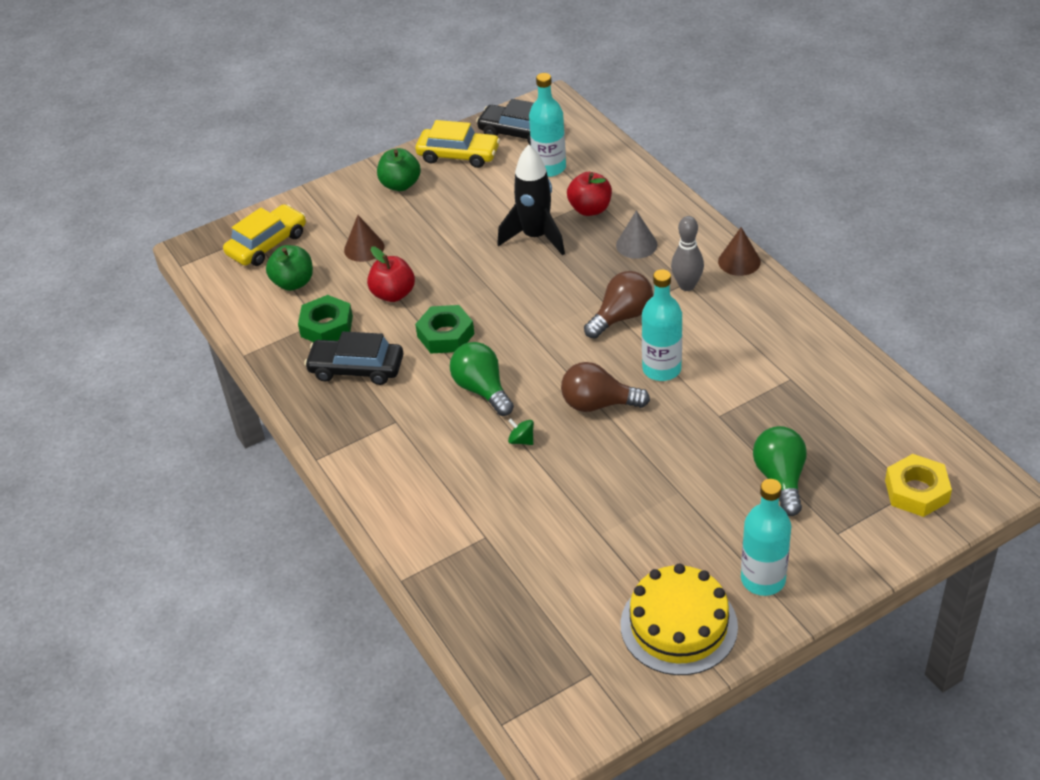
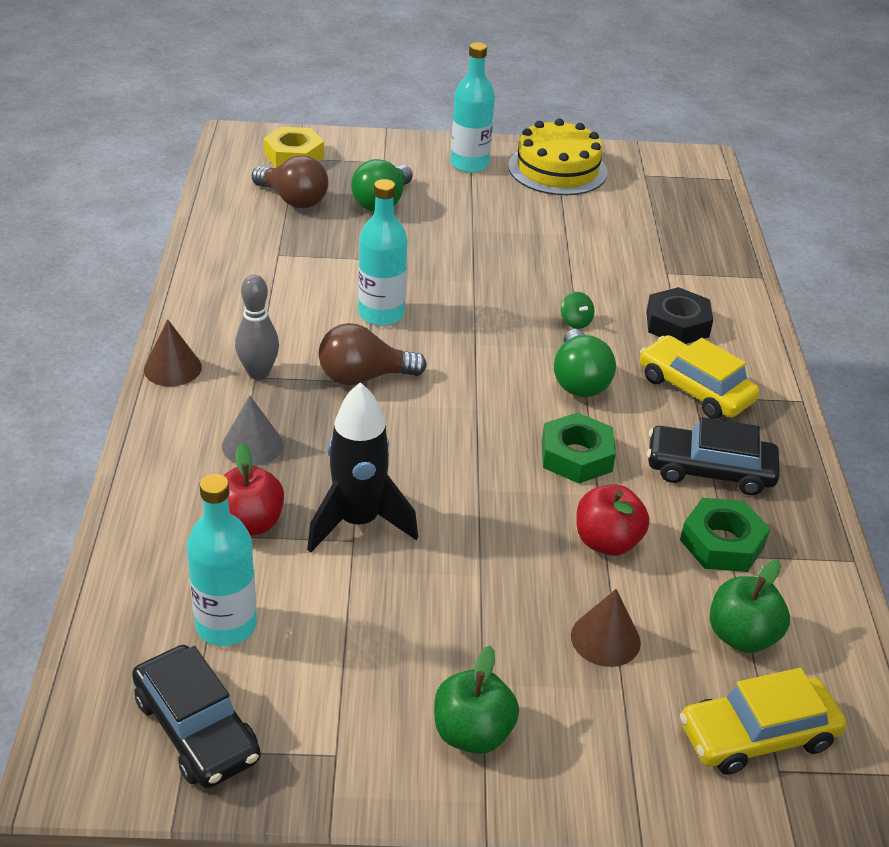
camera: 155 degrees left, 5 degrees down
(356, 369) = (709, 470): black car -> black car turned 150 degrees clockwise
(444, 482) = (677, 324): none -> black nut
(458, 155) = (332, 741): yellow car -> yellow car (695, 389)
(598, 404) = (473, 315): brown light bulb -> brown light bulb (293, 200)

